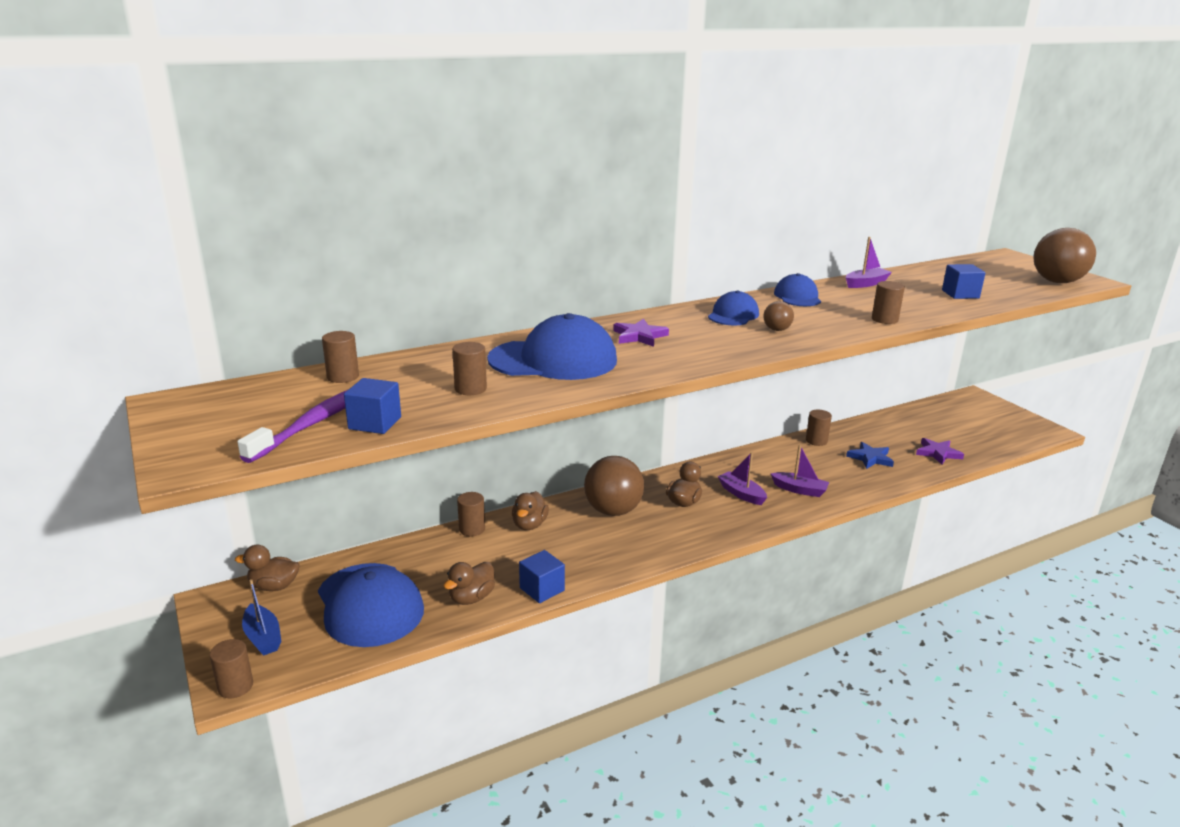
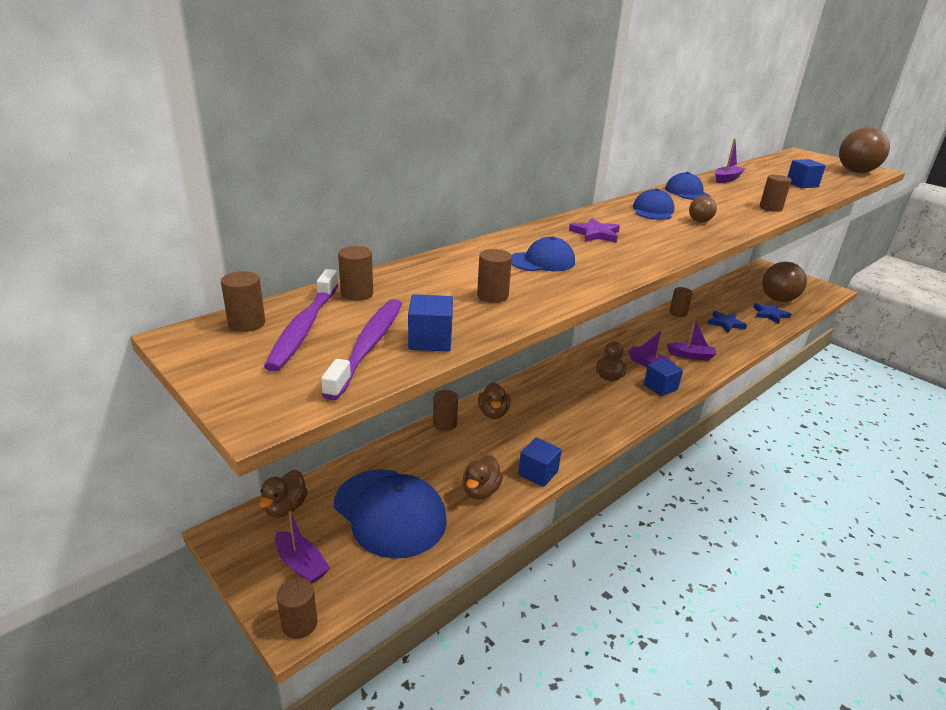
camera: 15 degrees left, 5 degrees up
(226, 394) = (247, 323): none -> brown cylinder
(263, 637) = (301, 564): blue boat -> purple boat
(272, 402) = (304, 328): none -> purple toothbrush
(274, 586) = (285, 508): brown duck -> brown duck turned 60 degrees counterclockwise
(553, 360) = (542, 261): blue cap -> blue cap, size x0.55
(613, 511) = (556, 391): brown ball -> brown ball (778, 299)
(738, 520) = (660, 387): none -> blue cube
(938, 453) = (770, 314): purple star -> blue star

